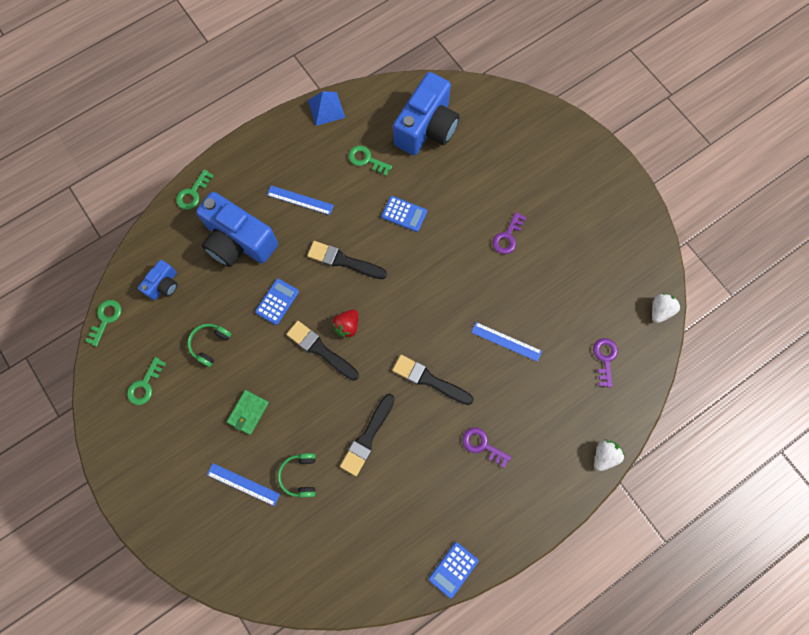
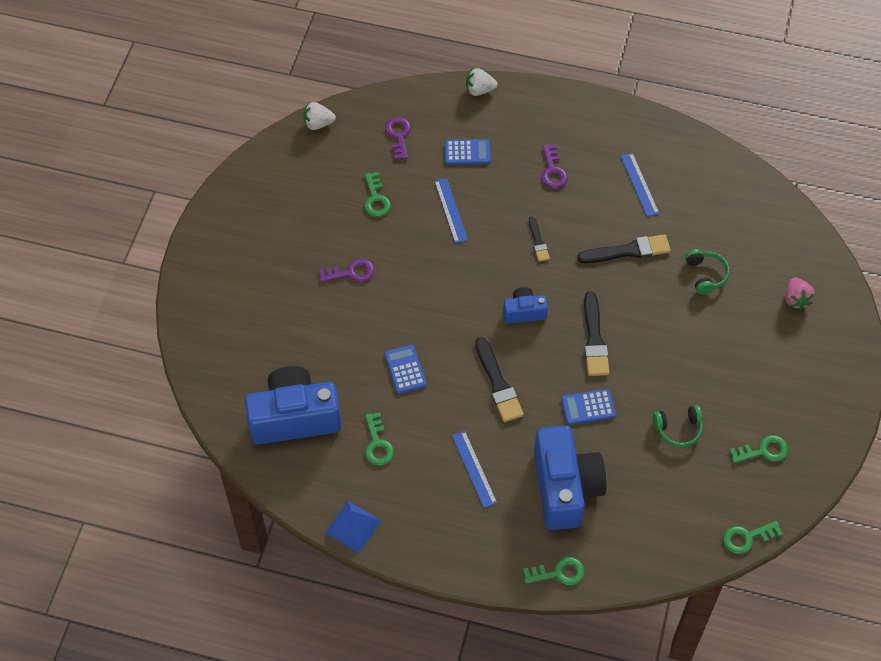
camera: 130 degrees left, 15 degrees down
(164, 285) = (668, 516): blue camera -> blue camera (524, 312)
(223, 523) = (796, 299): none -> pink strawberry
(243, 484) = (754, 309): blue ruler -> blue ruler (639, 184)
(248, 412) = (700, 351): green wallet -> none
(300, 475) = (705, 275): green headphones -> green headphones turned 60 degrees counterclockwise
(347, 326) = (554, 335): red strawberry -> none
(429, 380) = (538, 241): black brush -> black brush, size x0.57
(453, 569) = (661, 129): blue calculator -> blue calculator (467, 152)
(557, 299) = (376, 199): none -> green key
(605, 358) = (398, 135): purple key -> purple key turned 120 degrees clockwise

